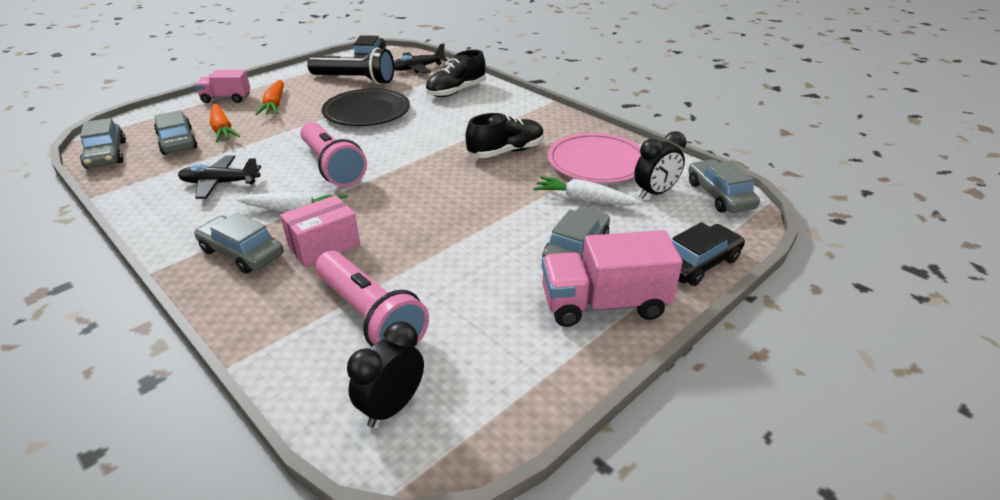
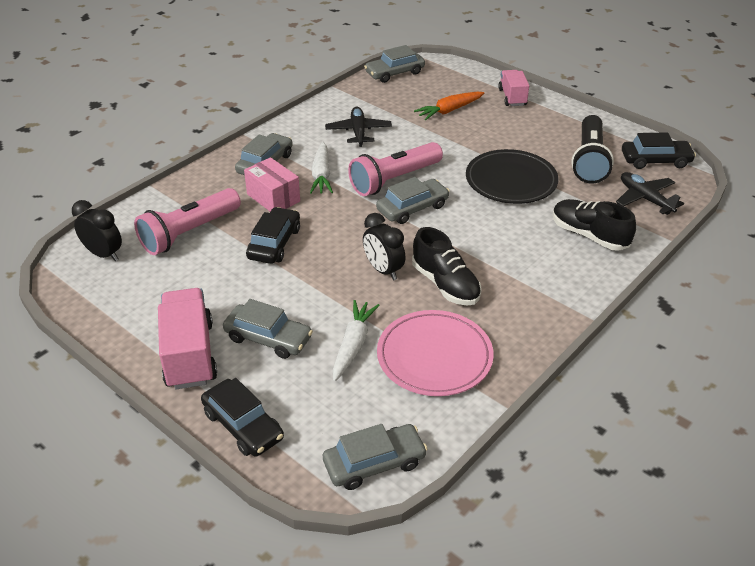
camera: 85 degrees right, 5 degrees up
(177, 141) = (422, 96): grey car -> grey car (412, 208)
(274, 104) = (508, 125): orange carrot -> none
(416, 245) = (274, 243): none -> black car
(655, 193) = (373, 403): black clock -> black clock (383, 270)

